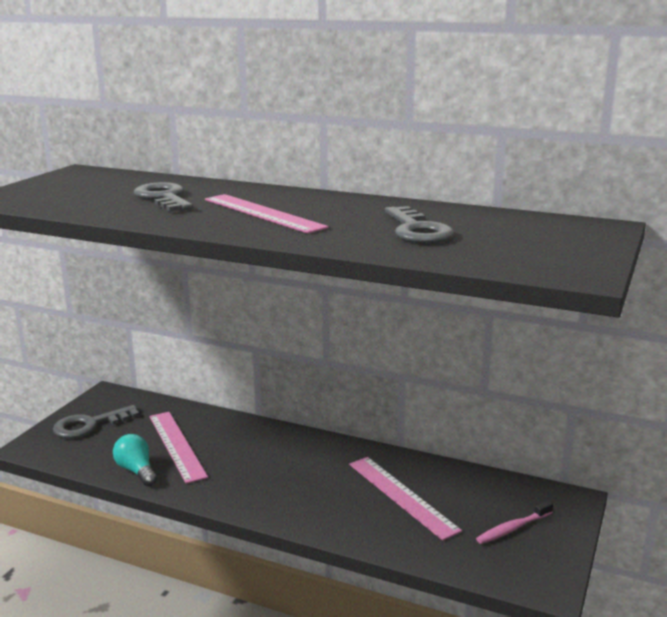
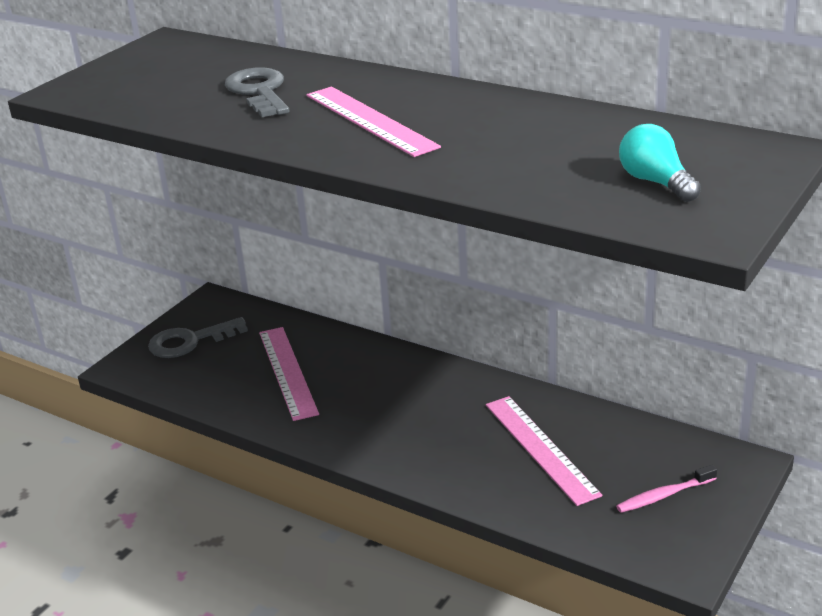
camera: 10 degrees right, 10 degrees up
(137, 471) = (239, 402): turquoise light bulb -> turquoise light bulb (656, 182)
(417, 230) = (545, 154): grey key -> none

